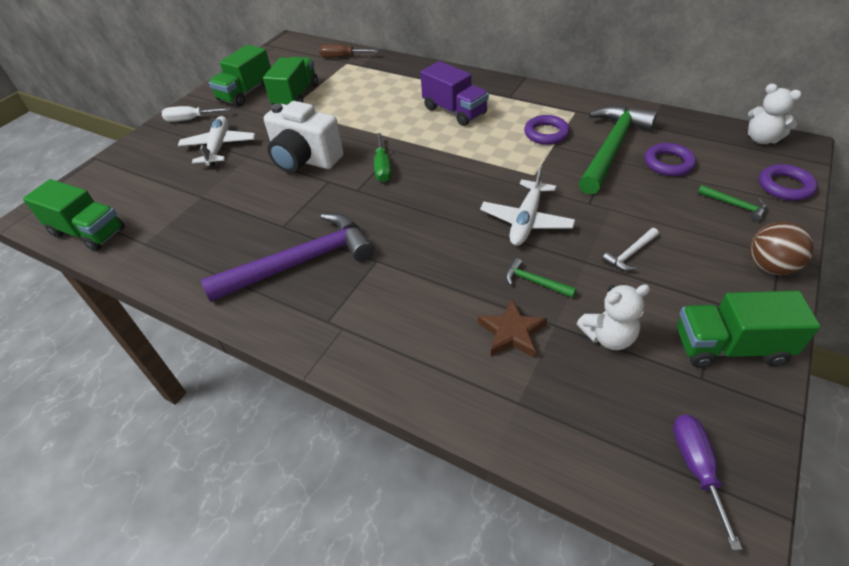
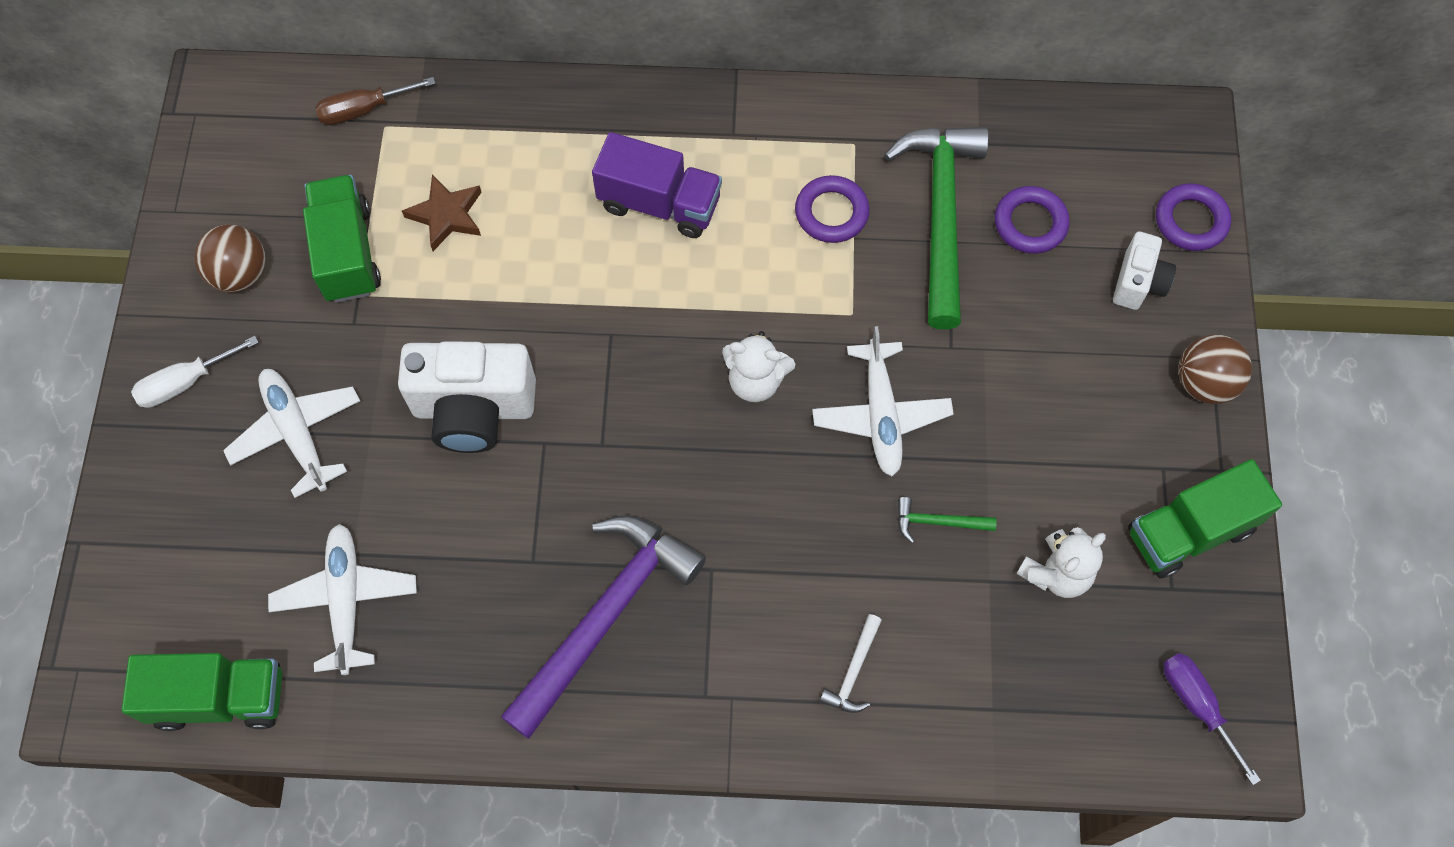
camera: 30 degrees left, 20 degrees up
(181, 213) = (346, 600): none -> white plane
(246, 93) = (240, 274): green truck -> brown ball
(382, 168) = (614, 382): green screwdriver -> none
(512, 333) = (944, 614): brown star -> brown star (447, 215)
(630, 254) = (1036, 425): white hammer -> white hammer (853, 671)
(735, 205) = (1138, 283): green hammer -> white camera
(761, 139) = (1140, 125): white teddy bear -> white teddy bear (755, 381)

